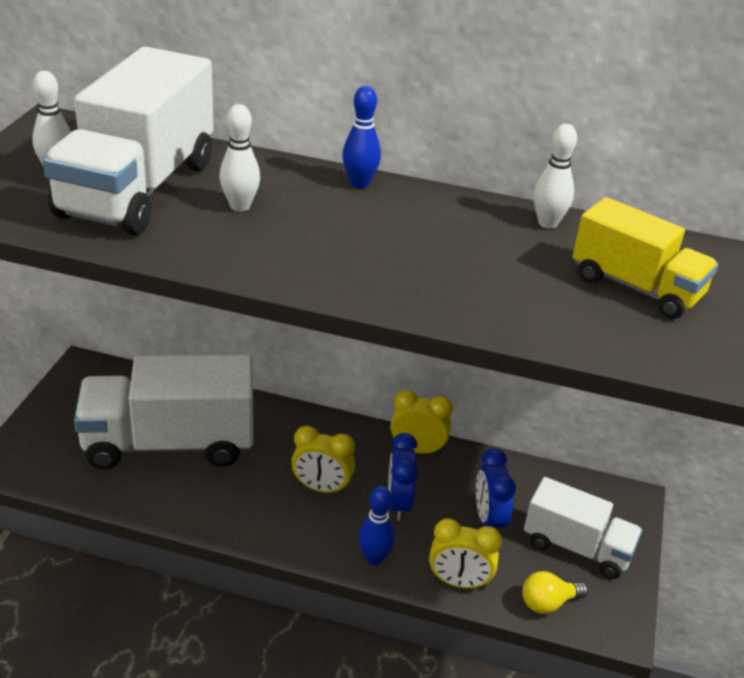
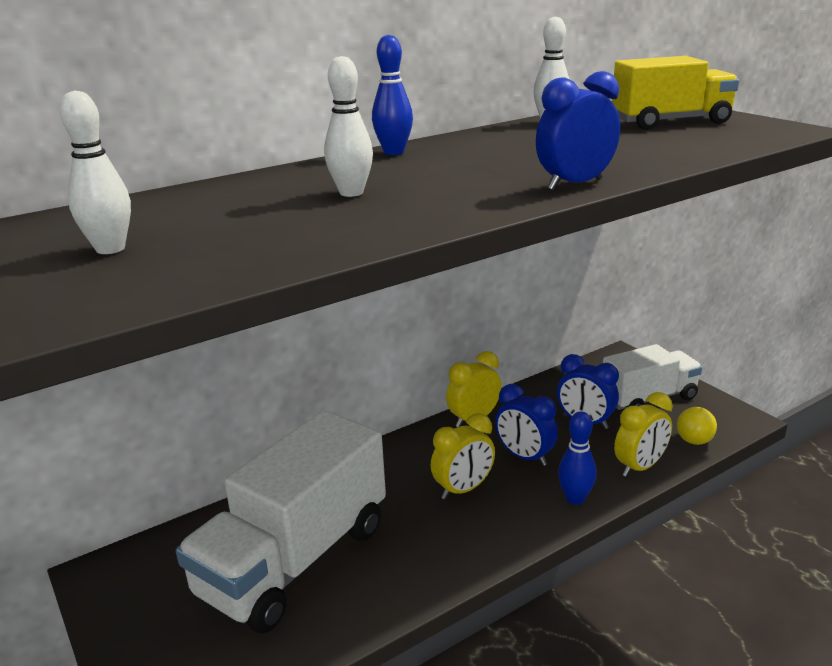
camera: 45 degrees left, 10 degrees down
(138, 189) = (233, 222): white truck -> none
(362, 293) = (575, 184): none -> blue clock

